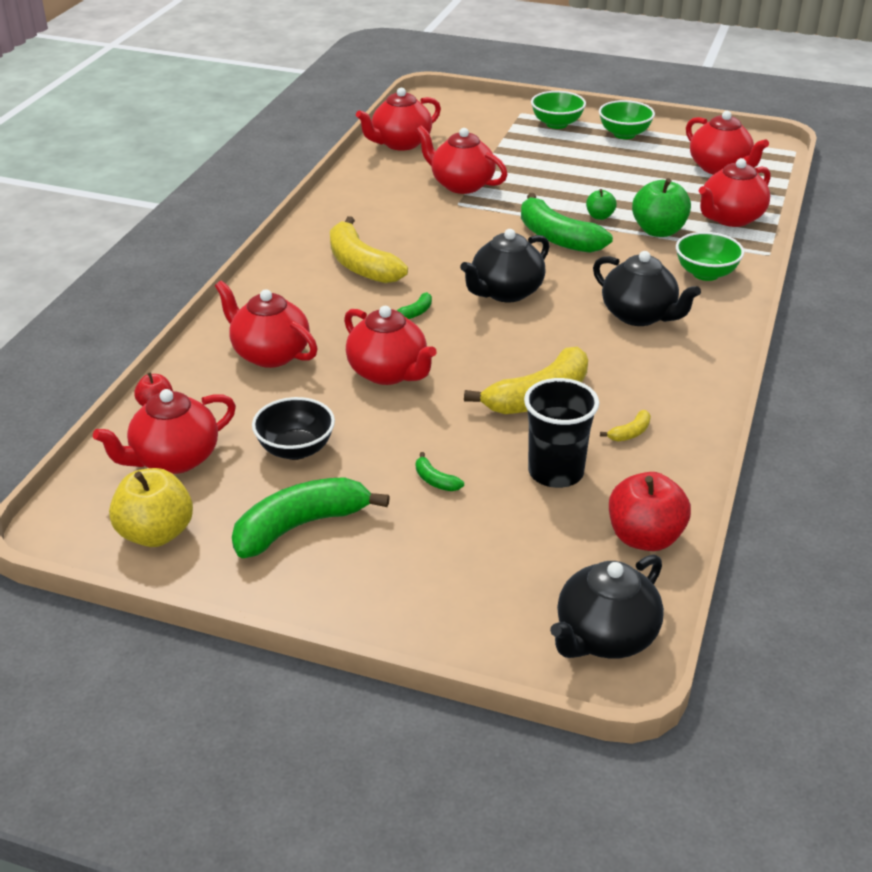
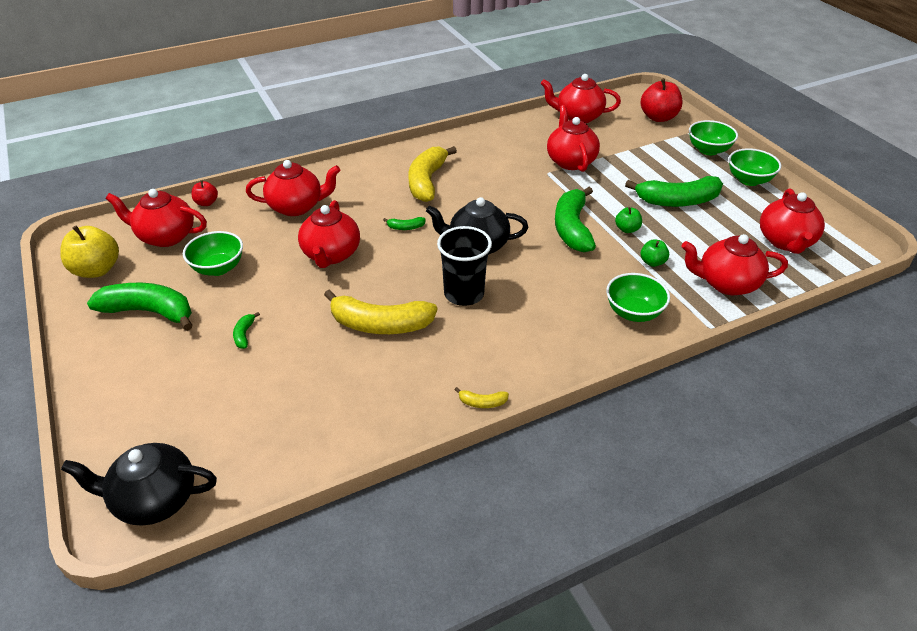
camera: 45 degrees right, 5 degrees up
(269, 354) = (297, 207): red teapot -> red teapot turned 90 degrees clockwise
(295, 449) = (218, 268): black bowl -> green bowl
(555, 472) = (307, 378): black cup -> black cup (464, 294)
(600, 175) = (677, 201): none -> green banana
(630, 433) = (390, 386): yellow banana -> yellow banana (482, 403)
(639, 315) = (534, 313): black teapot -> none
(644, 537) = (279, 459): red apple -> red apple (658, 117)
(658, 231) = (652, 262): green apple -> green apple, size x0.53

